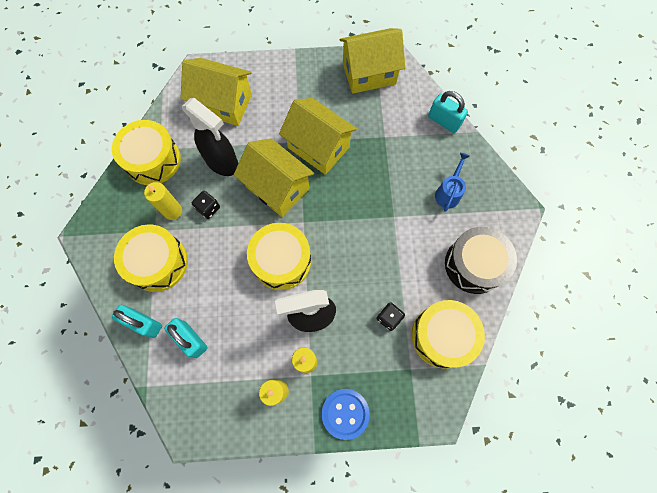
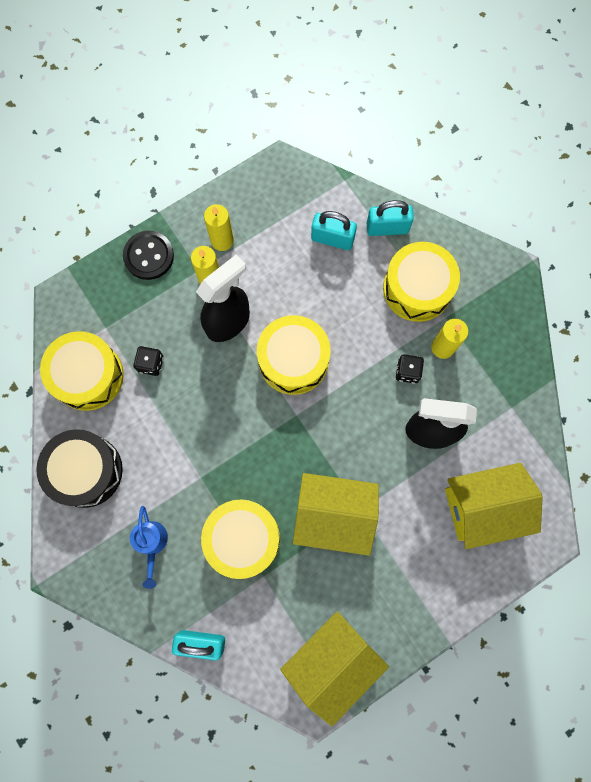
camera: 150 degrees right, 5 degrees up
(153, 160) = (508, 390): yellow drum -> yellow drum (243, 539)
(277, 187) = (349, 438): yellow house -> none
(345, 413) = (149, 256): blue button -> black button

